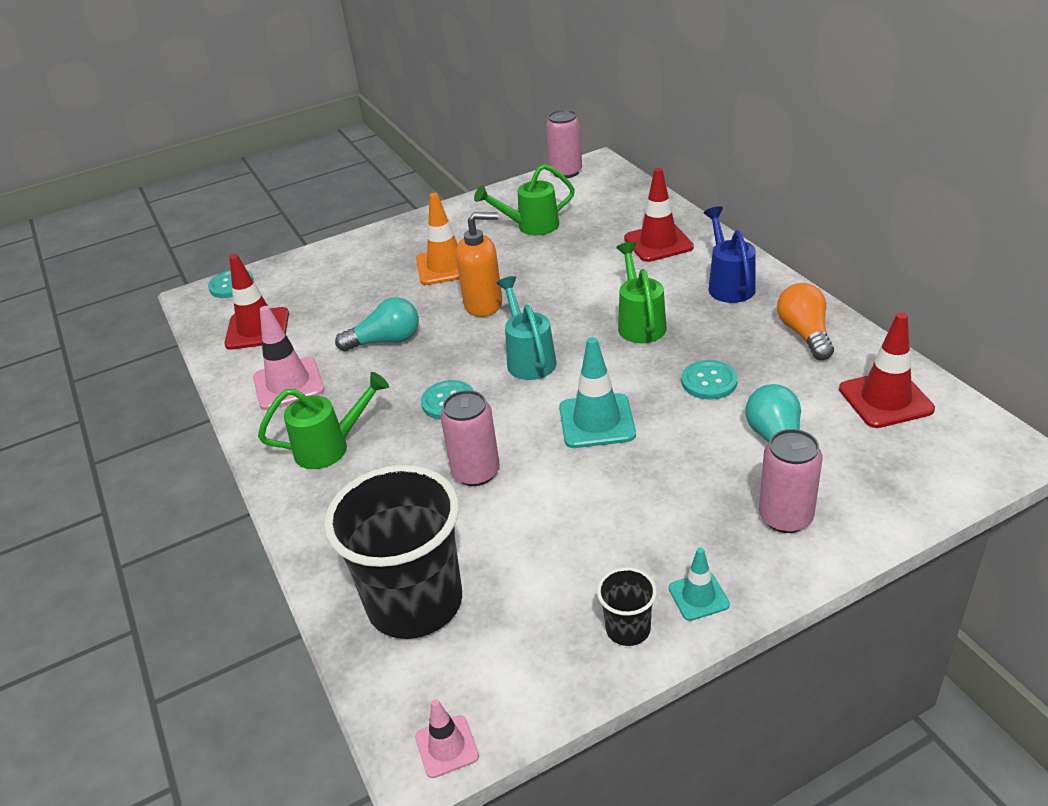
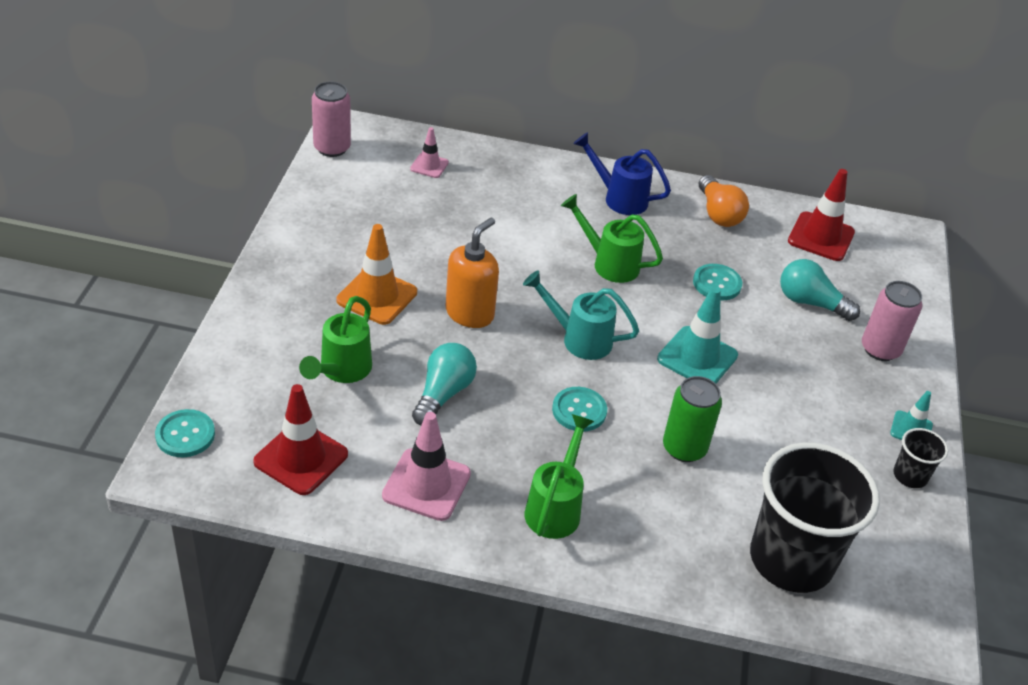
camera: 60 degrees left, 5 degrees up
(447, 746) = (936, 618): pink traffic cone -> pink traffic cone (429, 166)
(476, 472) = (684, 448): pink can -> green can
(530, 227) = (389, 219): green watering can -> green watering can (341, 371)
(658, 243) = (518, 185): red traffic cone -> none
(805, 334) = (718, 213): orange light bulb -> orange light bulb turned 135 degrees counterclockwise

